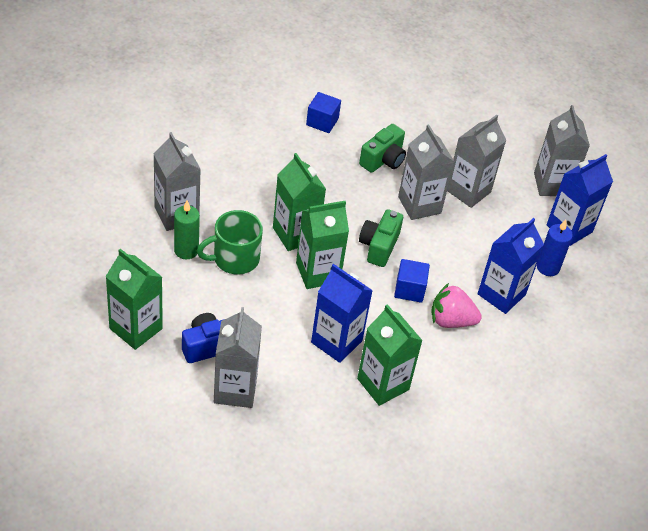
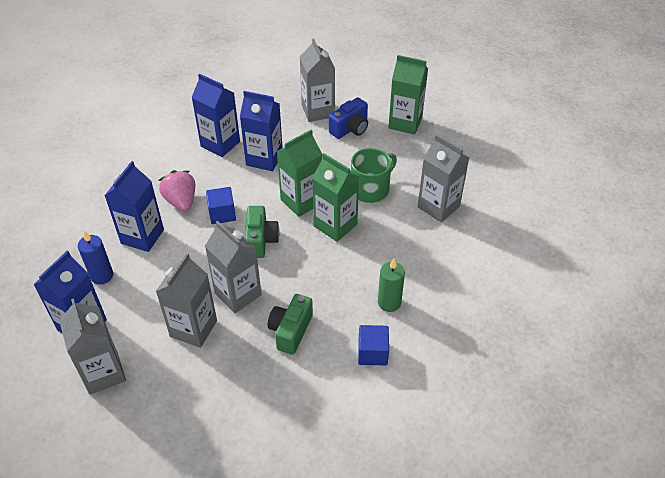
camera: 165 degrees right, 0 degrees up
(186, 250) = (410, 182): green candle -> green candle (389, 303)
(383, 384) = (220, 144): green carton -> blue carton
(451, 320) = (181, 201): pink strawberry -> pink strawberry turned 105 degrees counterclockwise

